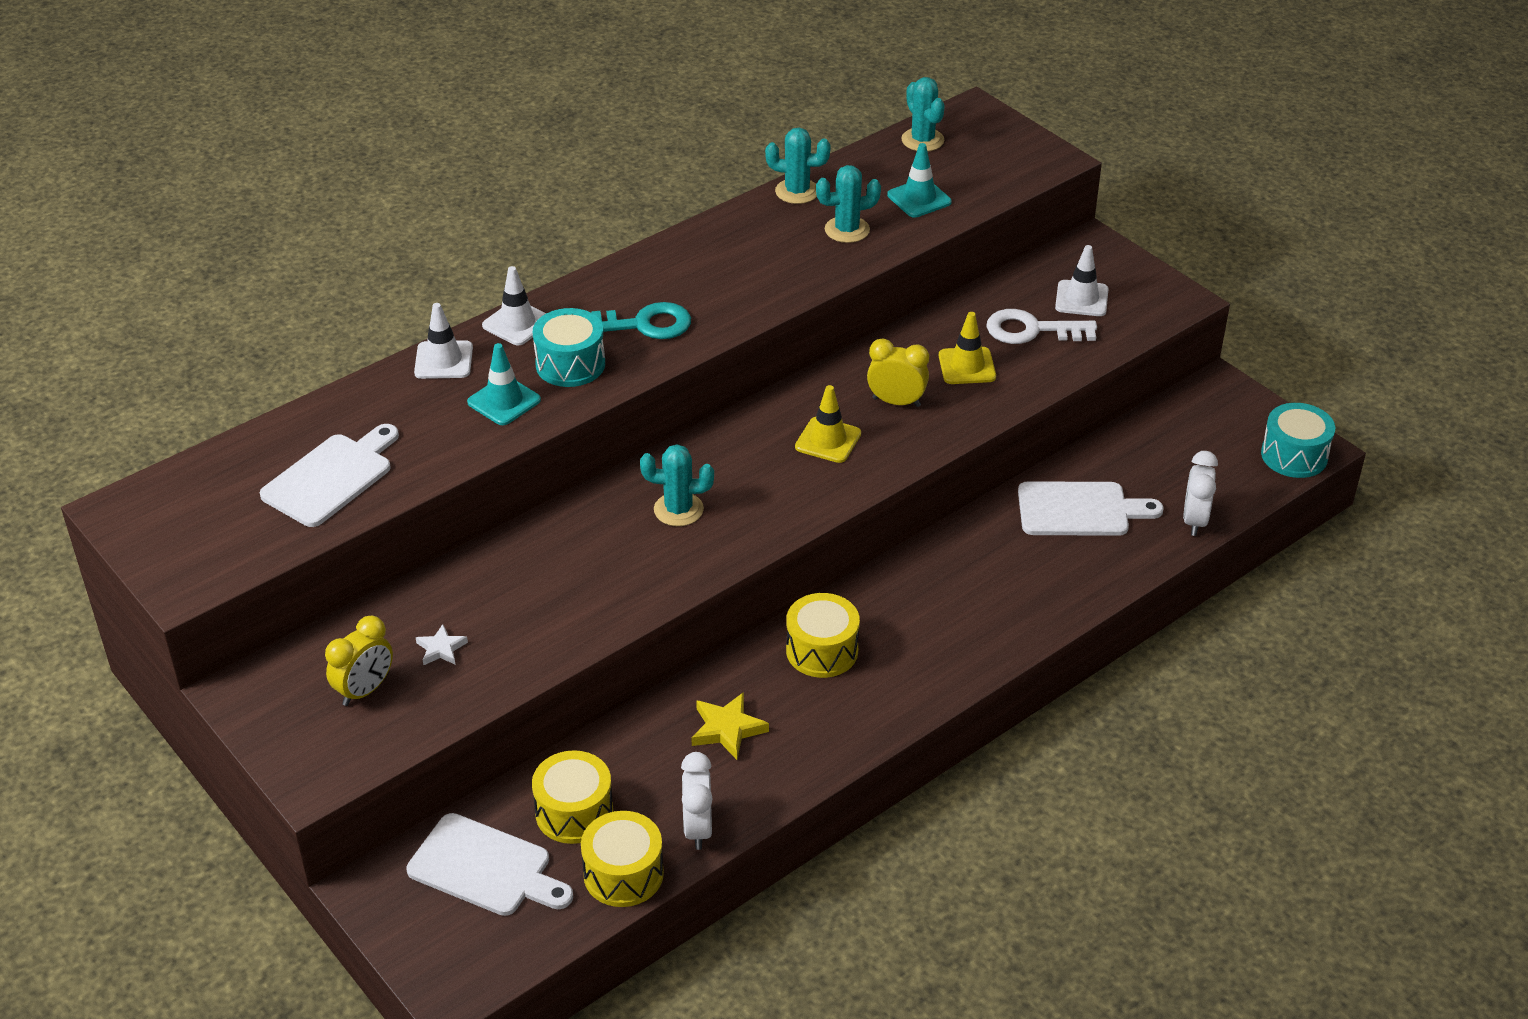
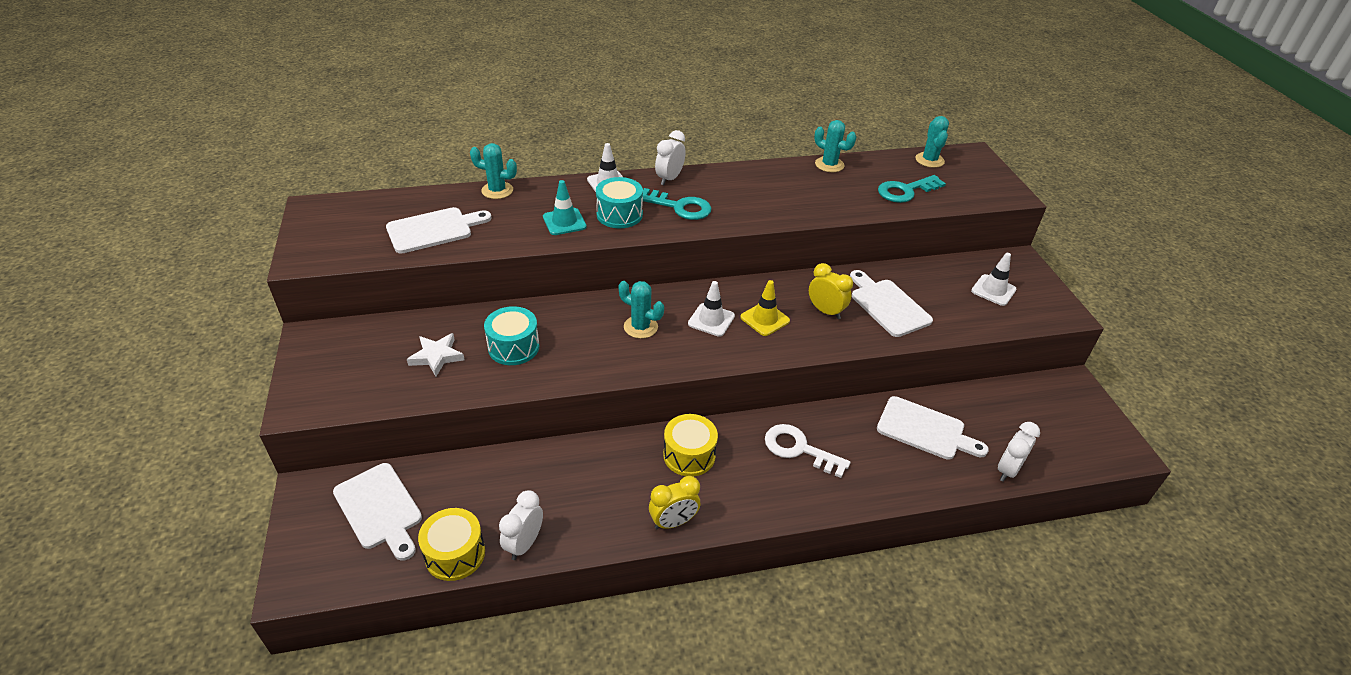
camera: 25 degrees right, 0 degrees up
(365, 690) = (374, 364): yellow clock -> yellow clock (673, 522)
(441, 649) = (436, 356): white star -> white star, size x1.56
(443, 360) = (550, 189): white traffic cone -> white traffic cone (711, 320)
(574, 812) = (459, 496): yellow drum -> none
(597, 287) = (669, 179): none -> white clock
(727, 729) = (592, 482): yellow star -> none
(847, 230) = (846, 194): turquoise cactus -> turquoise cactus (497, 190)
(919, 199) = (905, 191): turquoise traffic cone -> turquoise key
(967, 366) = (887, 305): yellow traffic cone -> white cutting board
(1032, 330) = (947, 298): white key -> white key (799, 449)
(1294, 455) = (1110, 452): turquoise drum -> turquoise drum (513, 347)

